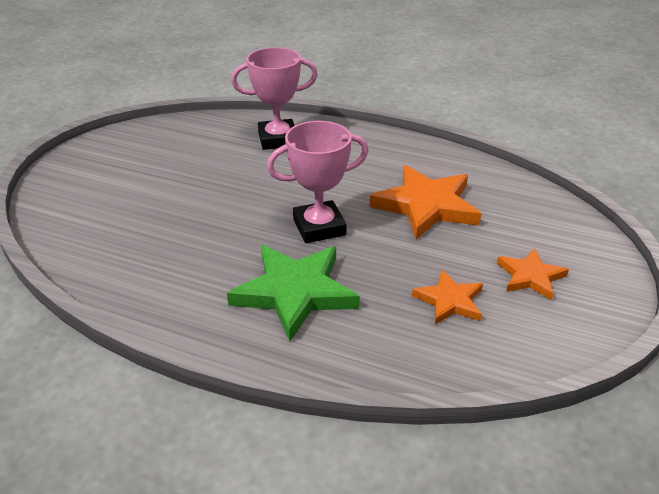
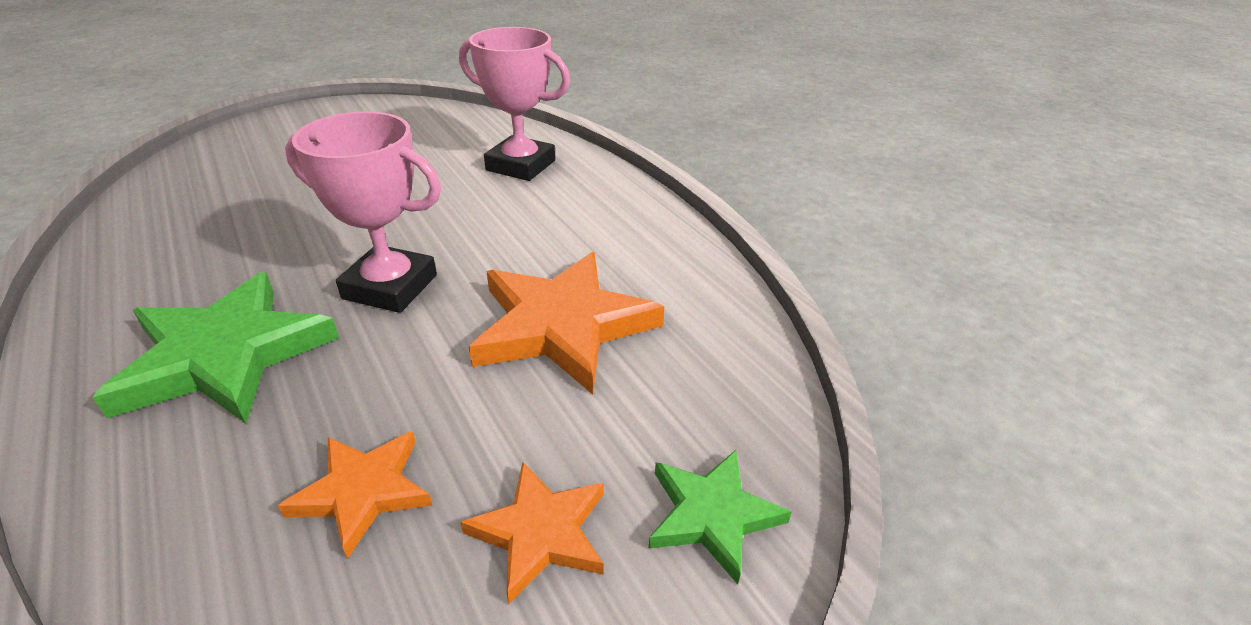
camera: 35 degrees right, 0 degrees up
(574, 241) = (712, 515): none -> green star

